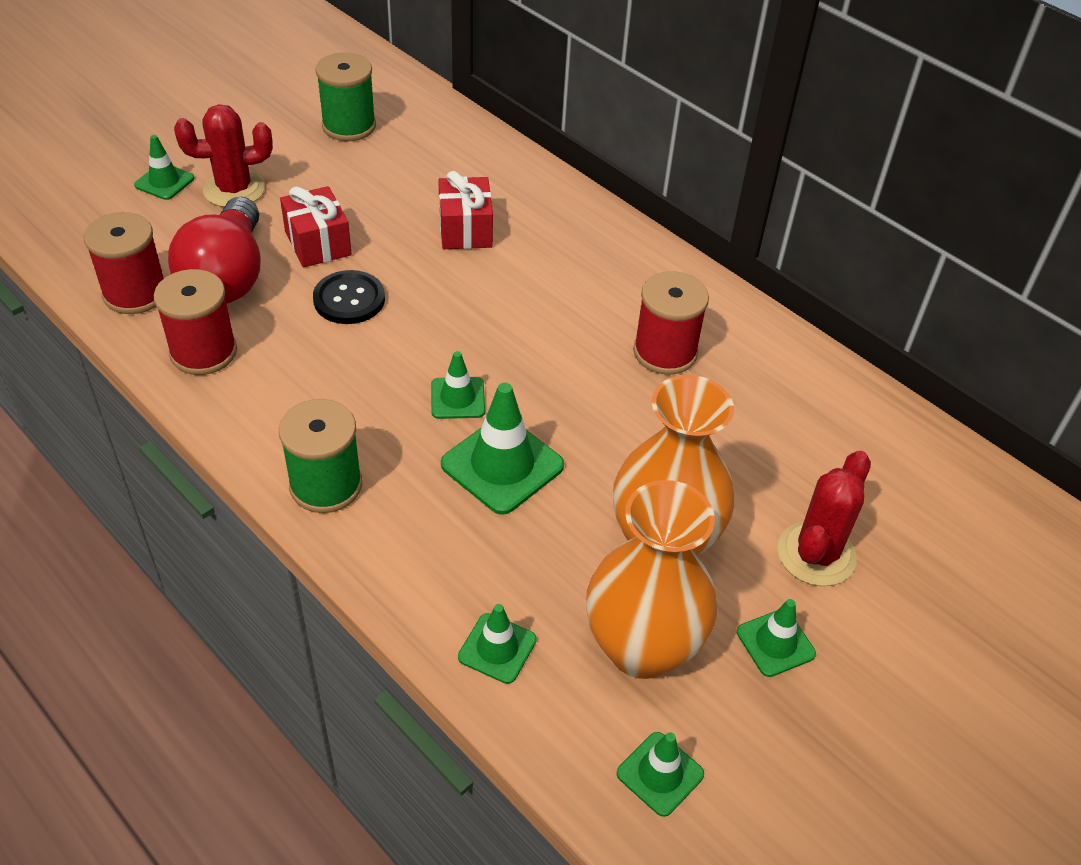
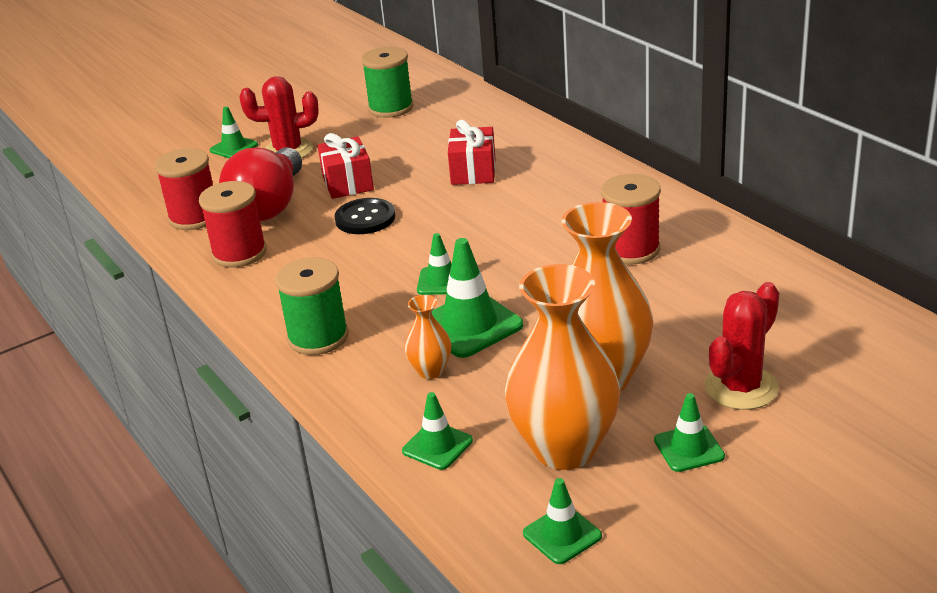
camera: 15 degrees right, 15 degrees down
(469, 535) = (430, 371): none -> orange vase

